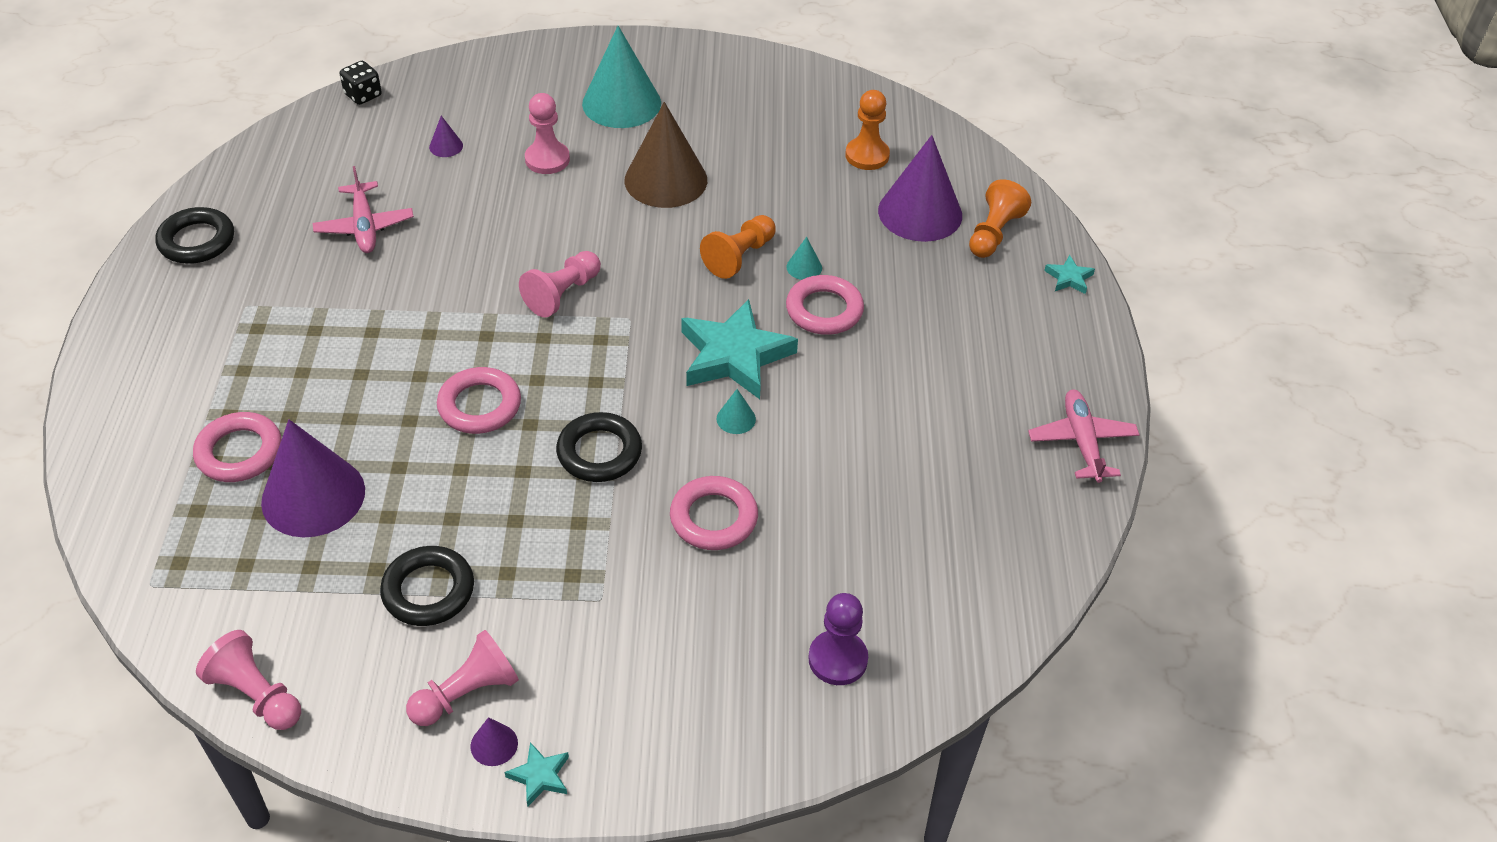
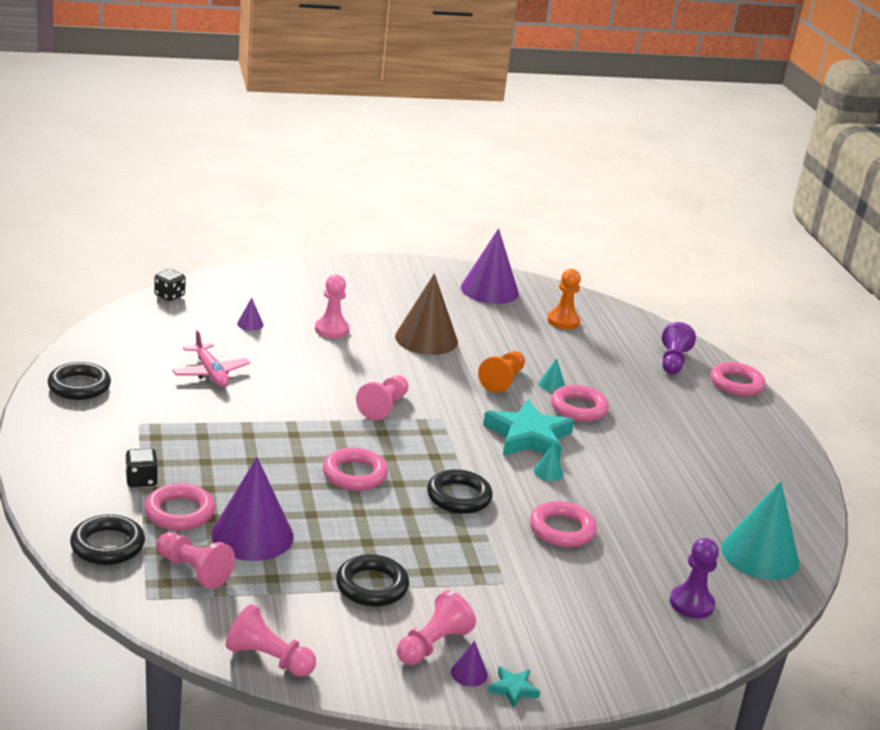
camera: 15 degrees left, 20 degrees down
(135, 498) = (107, 545): none -> black ring
(213, 397) = (141, 480): none -> black dice
(221, 547) = (193, 571): none -> pink pawn
(621, 103) = (370, 296): turquoise cone -> turquoise cone (760, 555)
(920, 213) = (616, 351): purple cone -> purple cone (489, 290)
(993, 233) = (673, 361): orange pawn -> purple pawn
(1069, 278) = (736, 384): turquoise star -> pink ring
(1081, 441) = (792, 472): pink plane -> none

